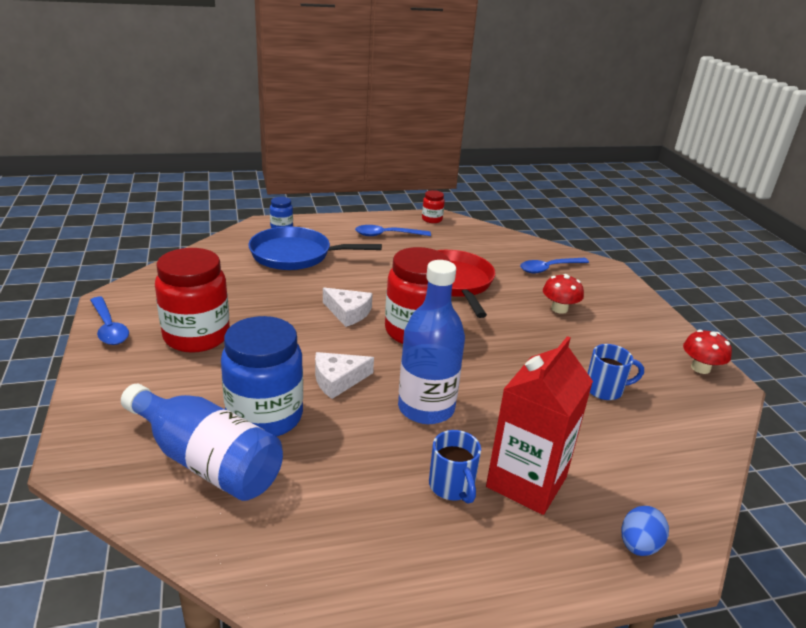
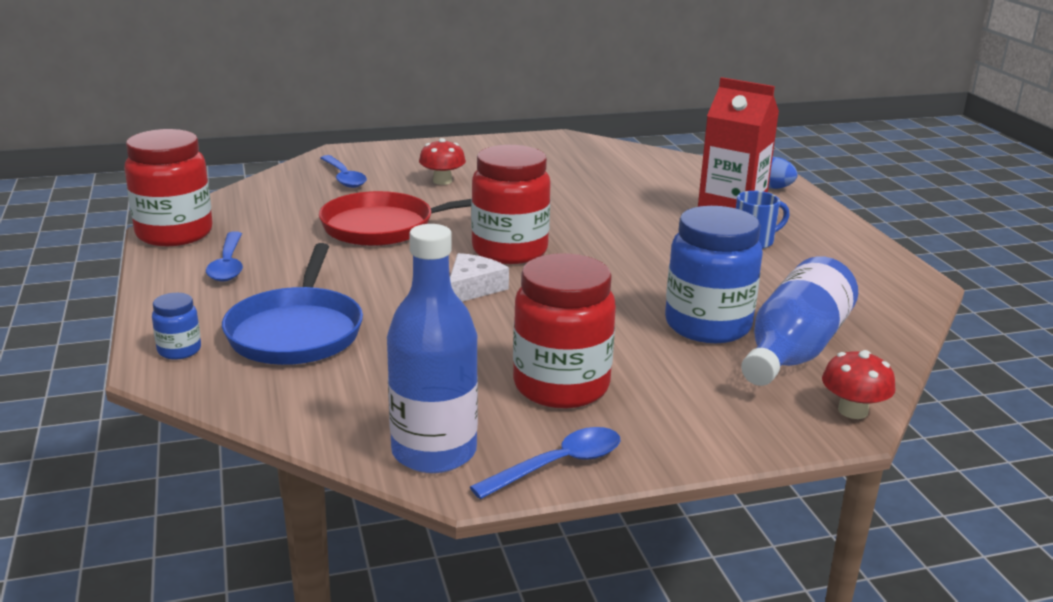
camera: 90 degrees left, 5 degrees down
(337, 380) = (623, 290): white cheese -> none
(426, 408) = (652, 248): blue bottle -> blue bottle (434, 452)
(432, 219) = (174, 234): red jar -> red jar, size x2.19
(605, 389) = (588, 177): blue mug -> none
(700, 368) = (539, 142): red mushroom -> red mushroom (852, 411)

